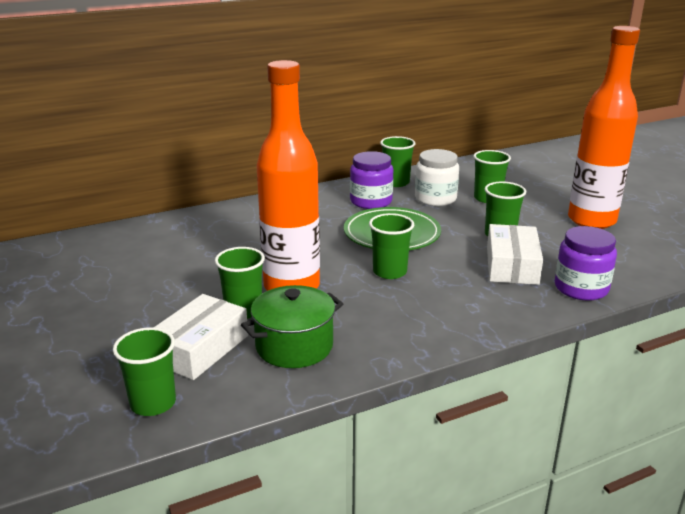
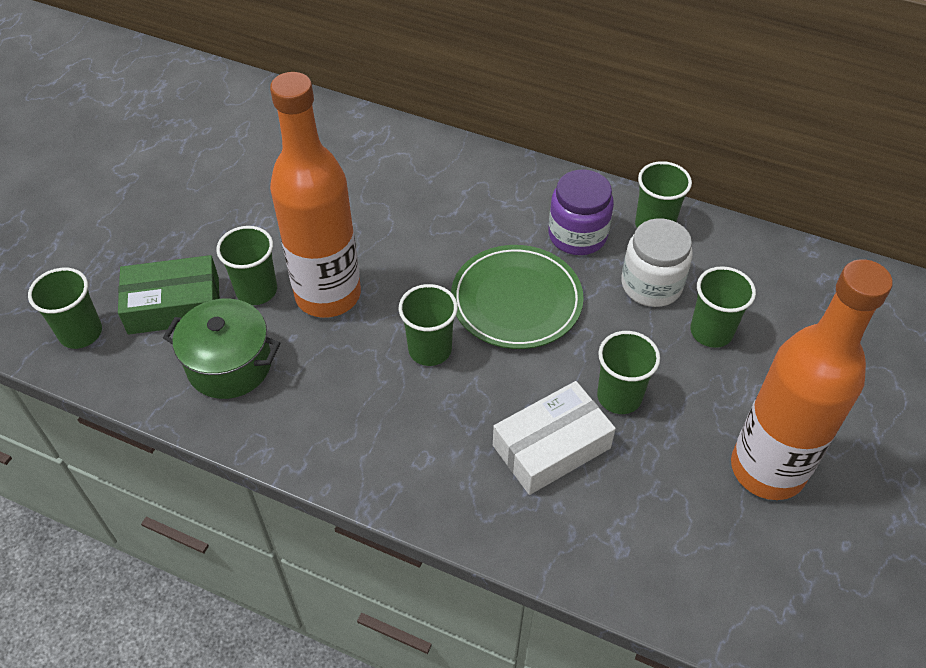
camera: 50 degrees right, 25 degrees up
(200, 348) = (174, 305): white box -> green box
(581, 288) = (560, 540): purple jar -> none

